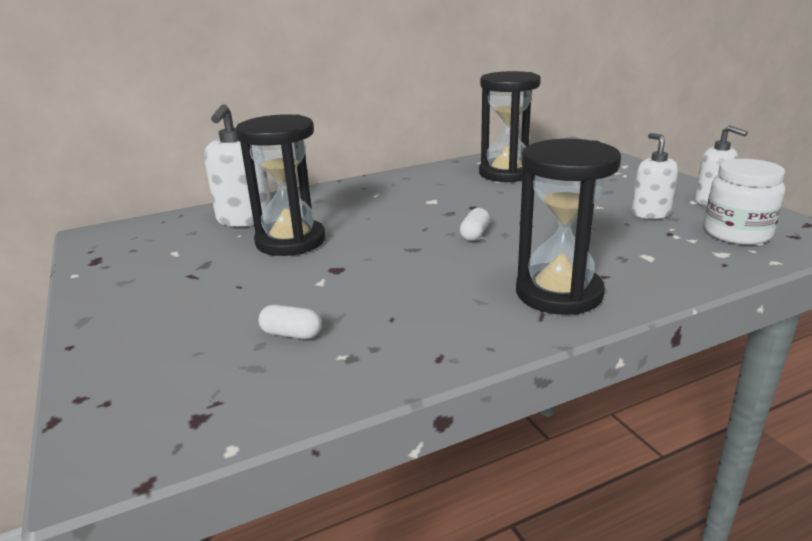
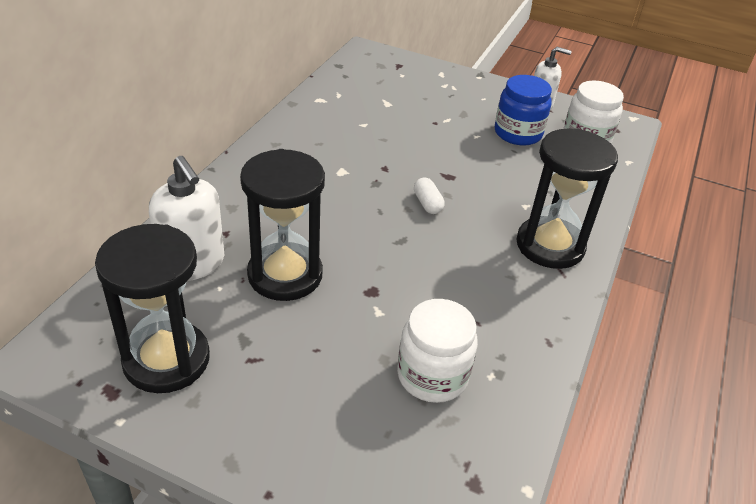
camera: 45 degrees left, 15 degrees up
(292, 334) = (432, 376): white capsule -> white jar
(506, 173) = (361, 111): black hourglass -> black hourglass (166, 360)
(650, 213) = (518, 133): white soap dispenser -> blue jar

